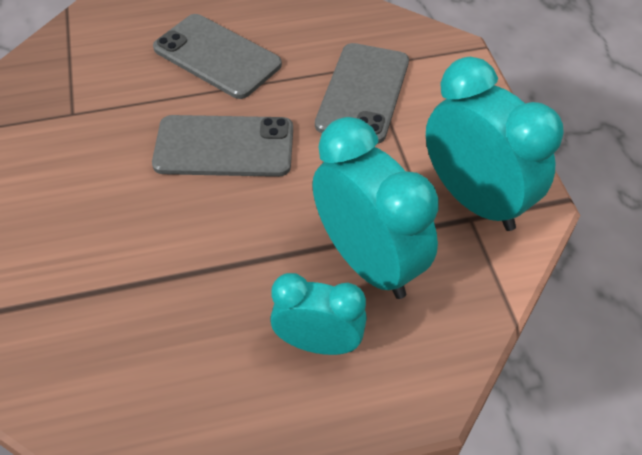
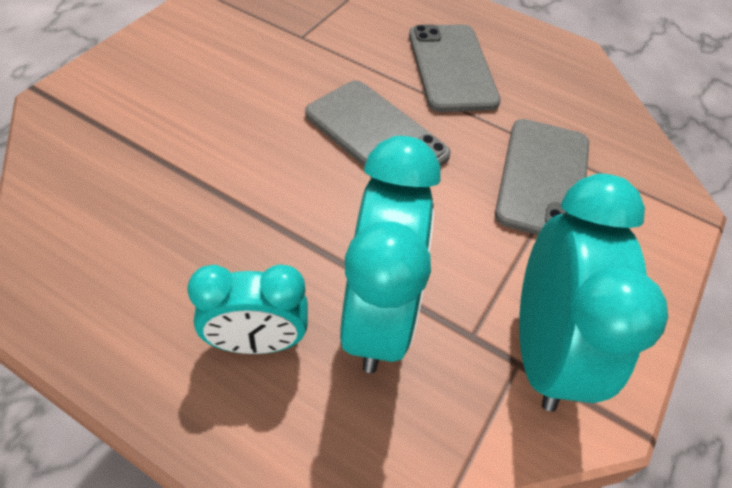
camera: 40 degrees right, 0 degrees up
(318, 343) = (257, 342): turquoise clock -> turquoise clock turned 120 degrees clockwise
(363, 93) = (543, 178): grey phone -> grey phone turned 45 degrees counterclockwise

